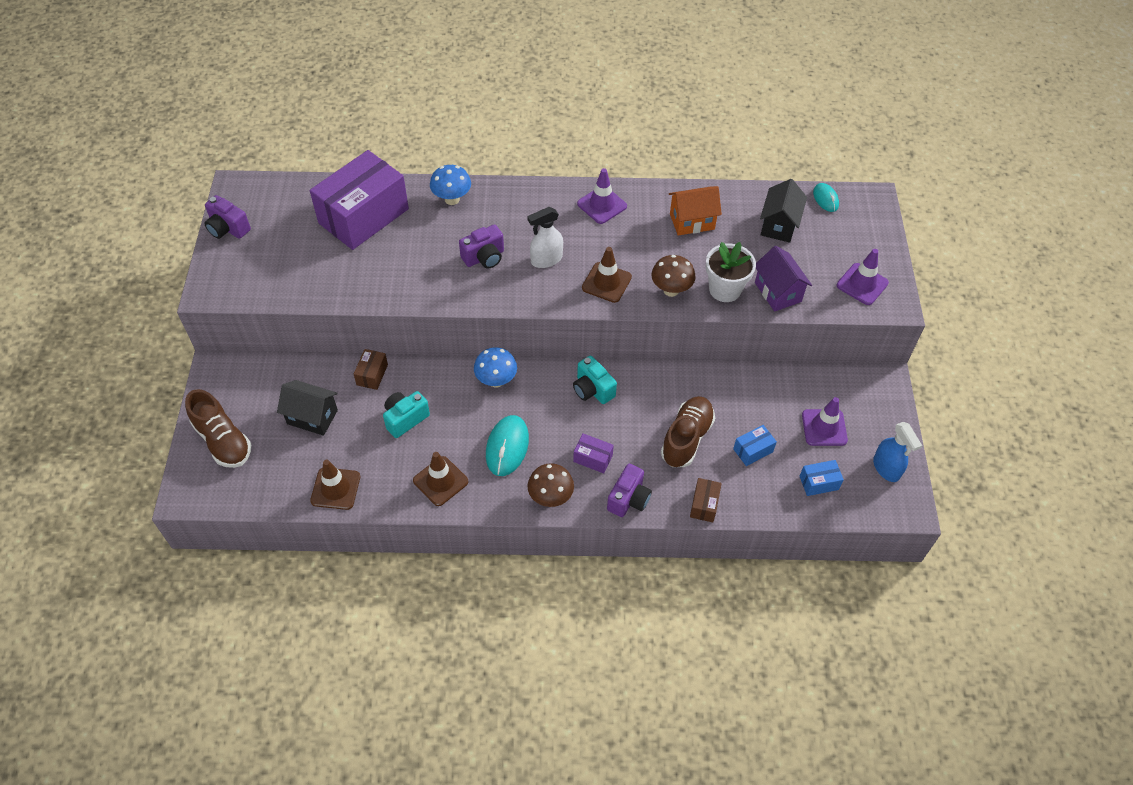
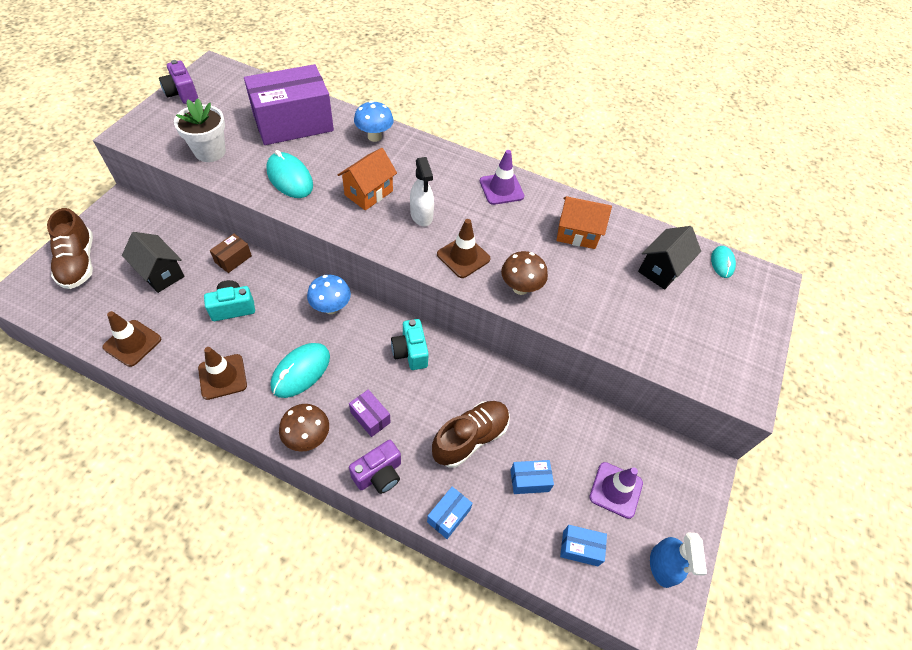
camera: 20 degrees right, 0 degrees up
(401, 273) = (290, 178): none -> turquoise mouse
(484, 257) = (368, 193): purple camera -> orange house
(546, 259) = (421, 215): white spray bottle -> white spray bottle turned 105 degrees counterclockwise
(704, 505) = (448, 516): brown box -> blue box
(725, 289) = (574, 308): white flower pot -> white flower pot (210, 151)
(778, 292) = (627, 332): purple house -> none
(862, 284) = (721, 360): purple traffic cone -> none

